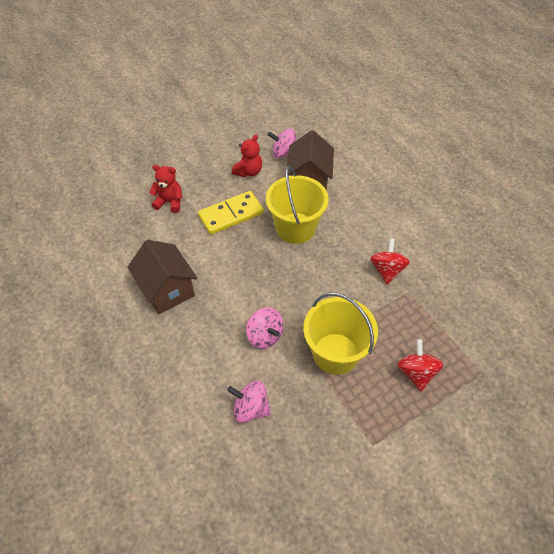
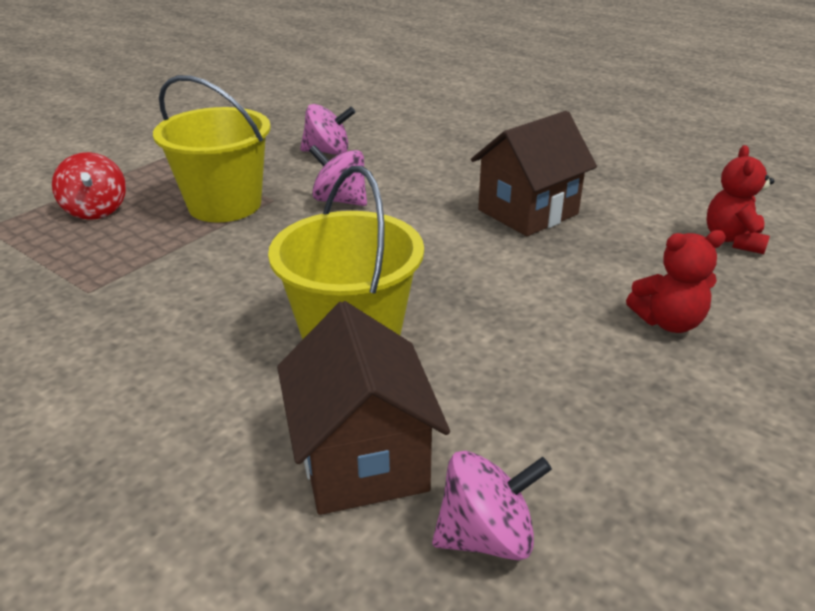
camera: 160 degrees right, 20 degrees down
(167, 290) = (528, 212): brown house -> brown house turned 75 degrees counterclockwise
(231, 214) = (514, 331): yellow domino -> none
(248, 171) = (552, 441): red teddy bear -> red teddy bear (733, 240)
(387, 270) = (130, 312): red spinning top -> none

